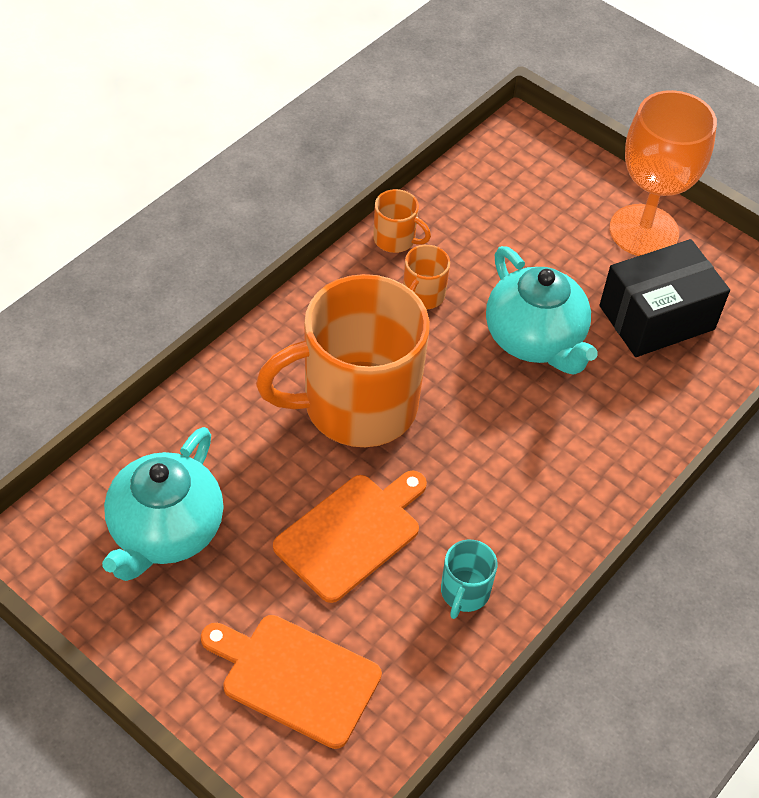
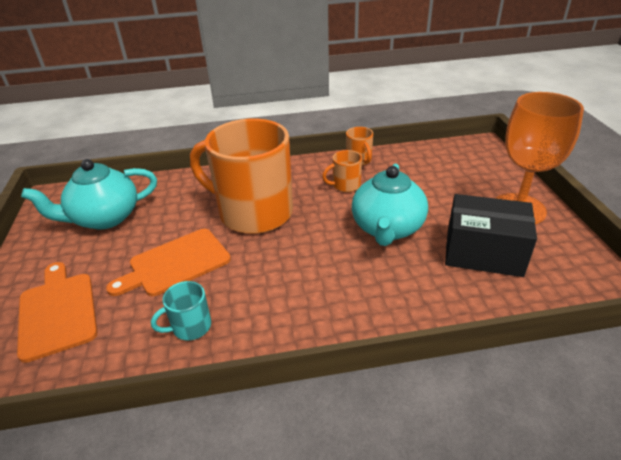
camera: 45 degrees right, 15 degrees down
(351, 533) = (176, 263): orange cutting board -> orange cutting board turned 150 degrees clockwise

